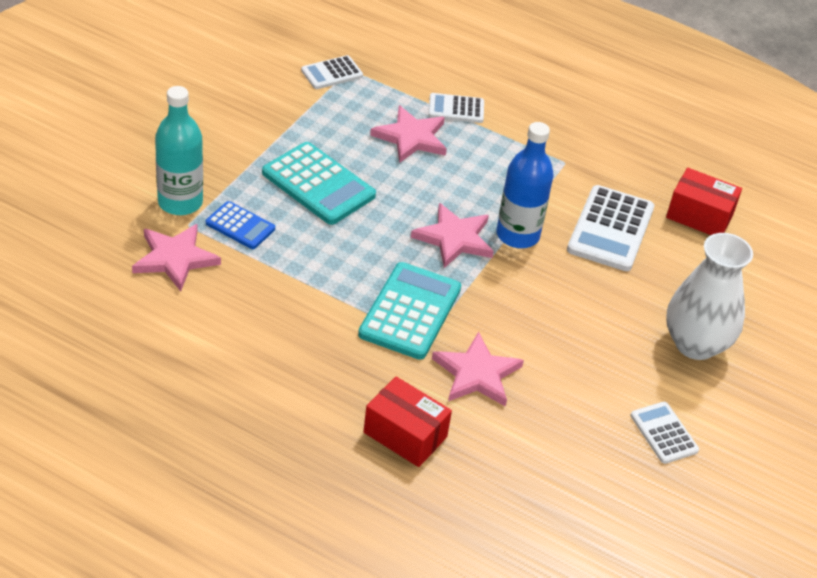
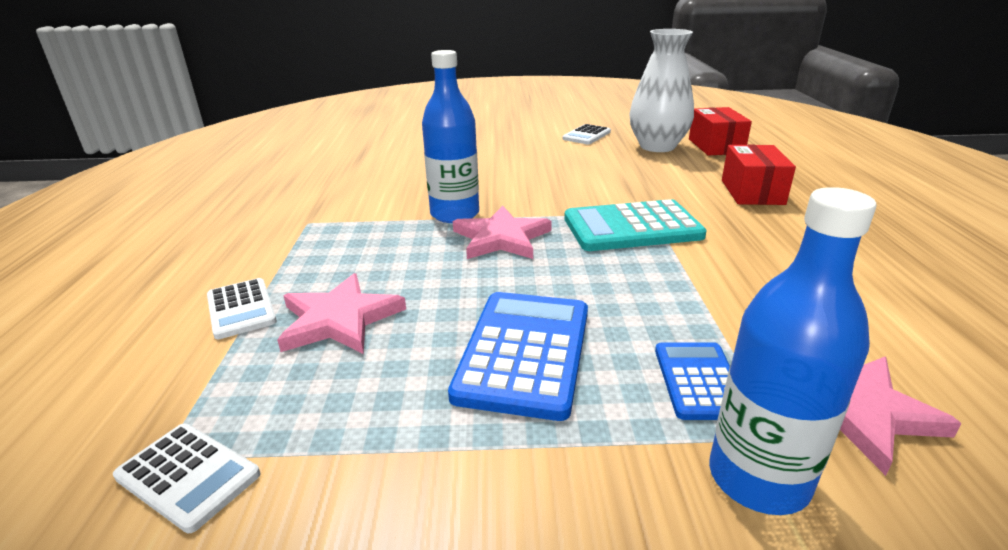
camera: 115 degrees left, 15 degrees down
(180, 202) = (758, 478): turquoise bottle -> blue bottle
(318, 184) = (525, 352): turquoise calculator -> blue calculator
(477, 374) = (645, 187): pink star -> none
(610, 229) = (396, 185): white calculator -> none
(695, 344) = (492, 142): white vase -> white vase (657, 146)
(699, 216) = (339, 164): red box -> red box (715, 146)

